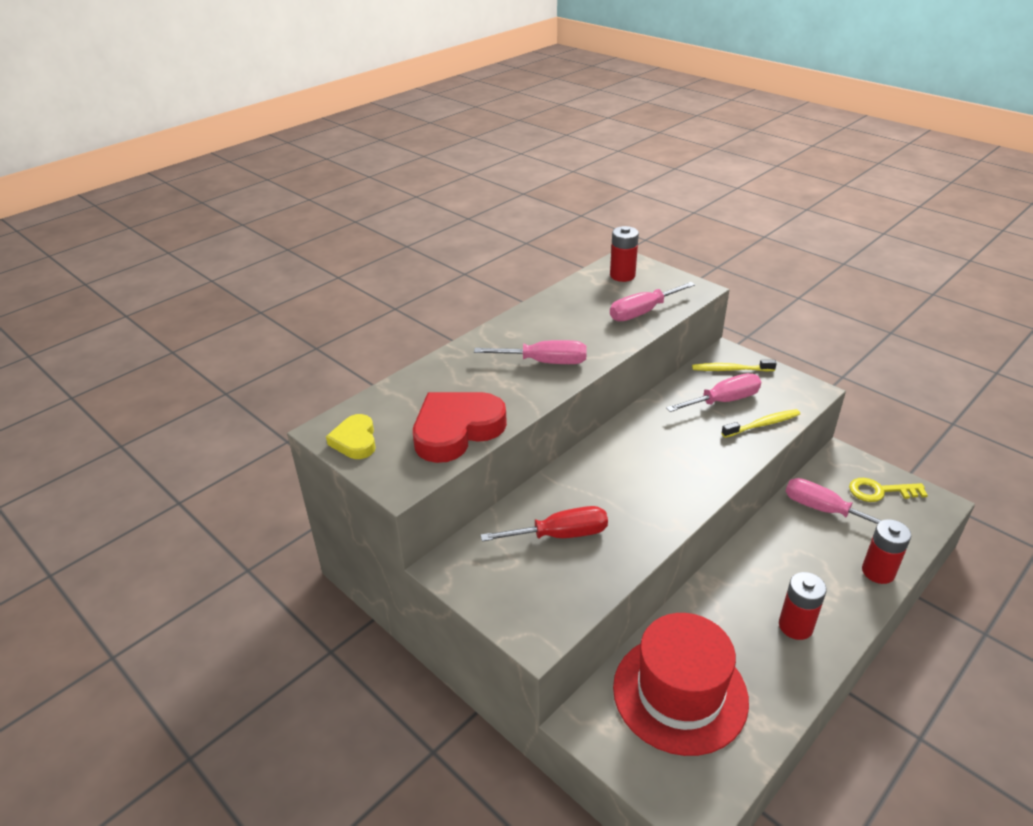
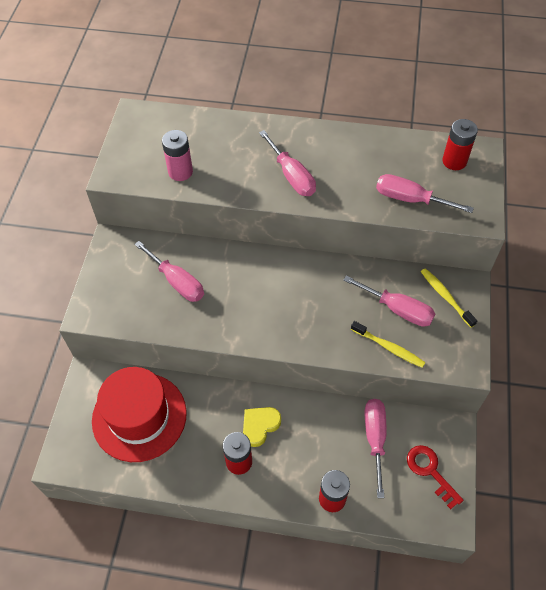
camera: 55 degrees right, 20 degrees up
(355, 441) = (134, 131): yellow heart -> yellow heart (260, 426)
(456, 430) = (180, 172): red heart -> pink battery
(560, 535) = (177, 282): red screwdriver -> pink screwdriver
(880, 491) = (430, 471): yellow key -> red key

